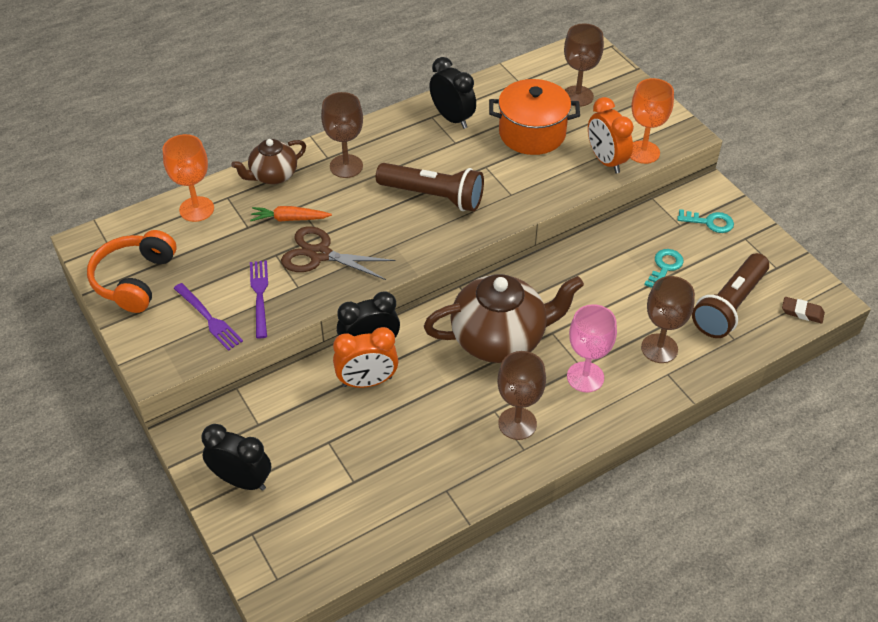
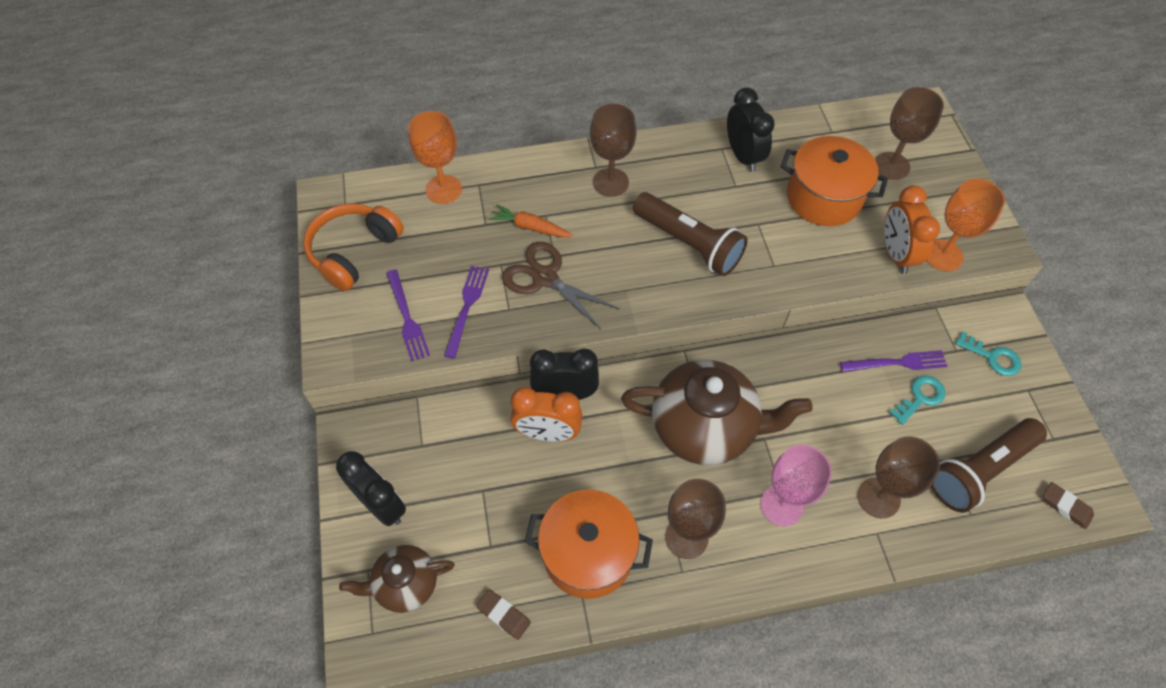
camera: 20 degrees right, 10 degrees up
(273, 175) = (533, 172): brown teapot -> brown teapot (405, 584)
(387, 528) = (503, 615): none -> brown eraser
(440, 460) = (588, 553): none -> orange pot
(638, 246) = (898, 362): none -> purple fork

